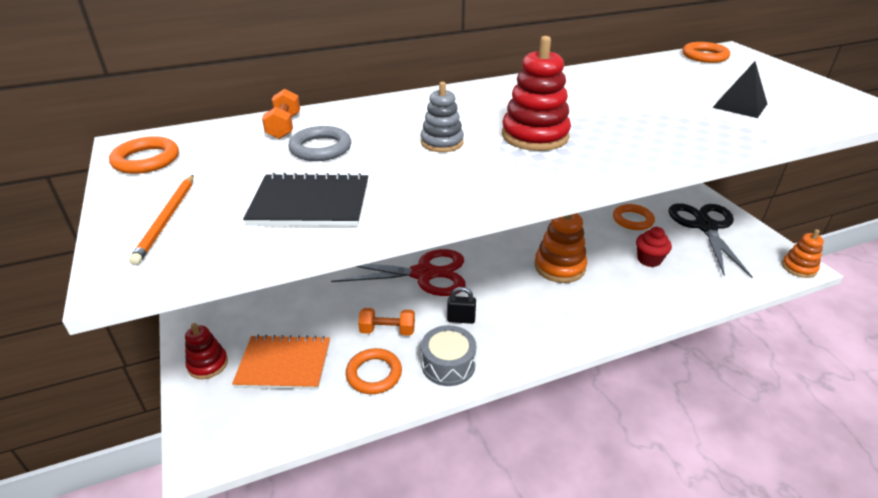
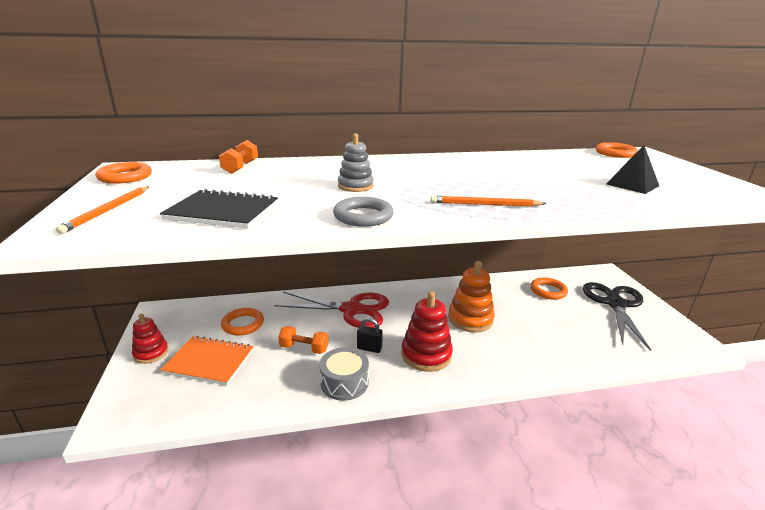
camera: 10 degrees right, 10 degrees down
(320, 148) = (257, 181): grey ring -> grey ring (363, 216)
(374, 374) = (278, 380): orange ring -> orange ring (243, 324)
(535, 136) = (435, 188): red stacking toy -> red stacking toy (426, 355)
(599, 155) = (484, 204): none -> orange pencil
(649, 260) = (554, 324): red cupcake -> none
(799, 268) = (701, 348): orange stacking toy -> none

